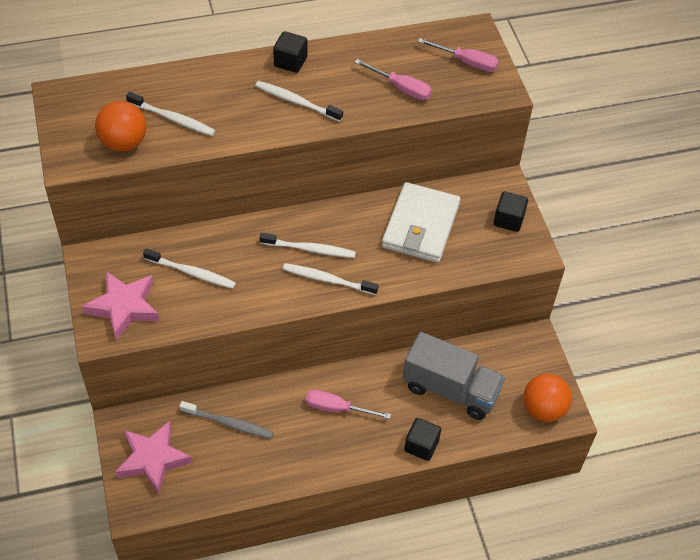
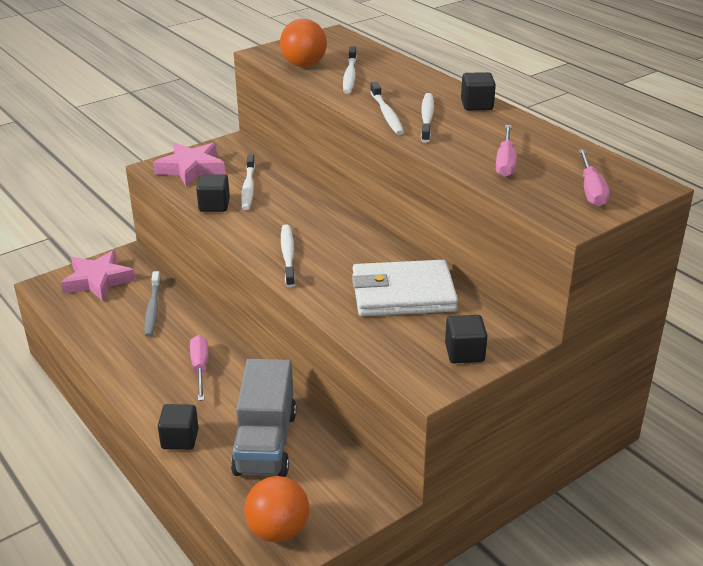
camera: 70 degrees right, 20 degrees down
(210, 308) = (214, 205): none -> black cube
(310, 249) = (319, 237): white toothbrush -> white toothbrush (386, 114)

